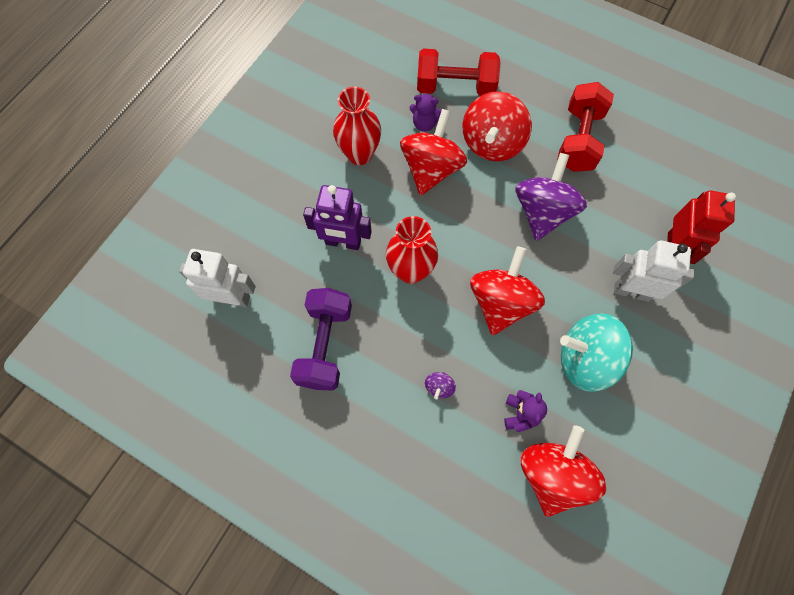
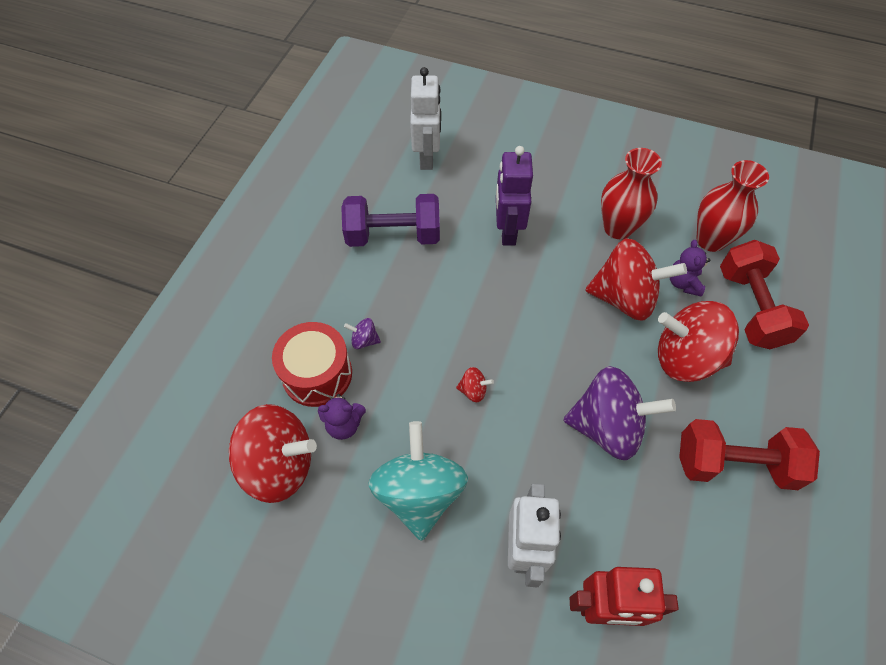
camera: 80 degrees right, 10 degrees down
(410, 271) = (490, 296): red vase -> red vase (710, 240)
(468, 434) = (317, 374): none -> red drum
(501, 302) = (473, 390): red spinning top -> red spinning top, size x0.40

